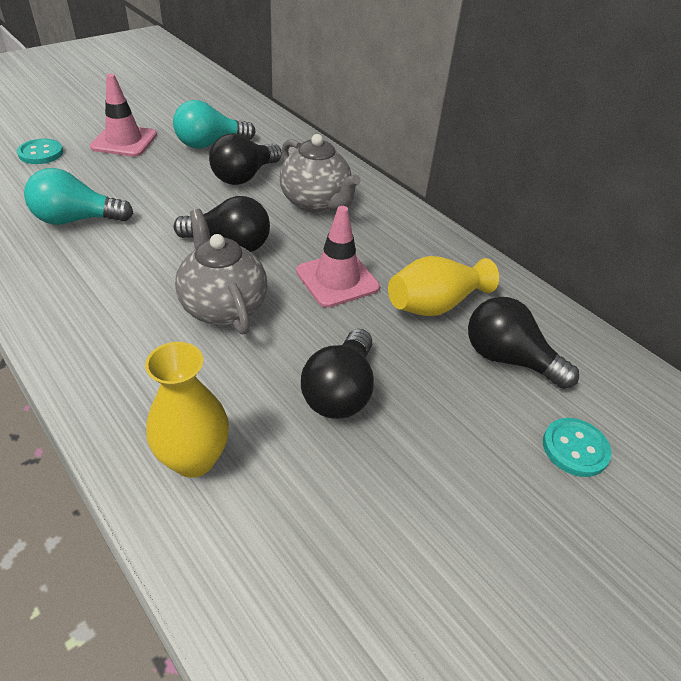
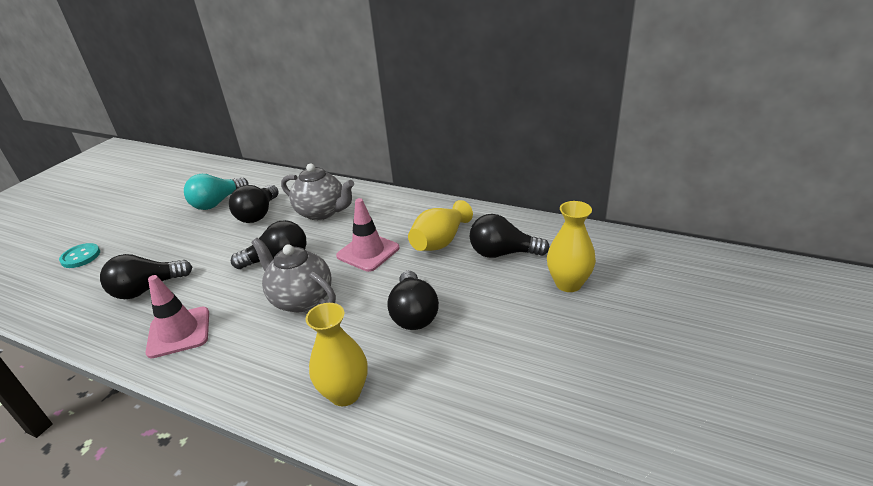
camera: 20 degrees left, 10 degrees down
(77, 219) = (147, 289): turquoise light bulb -> black light bulb
(124, 141) = (146, 224): pink traffic cone -> pink traffic cone (179, 332)
(575, 448) = (568, 283): turquoise button -> yellow vase

